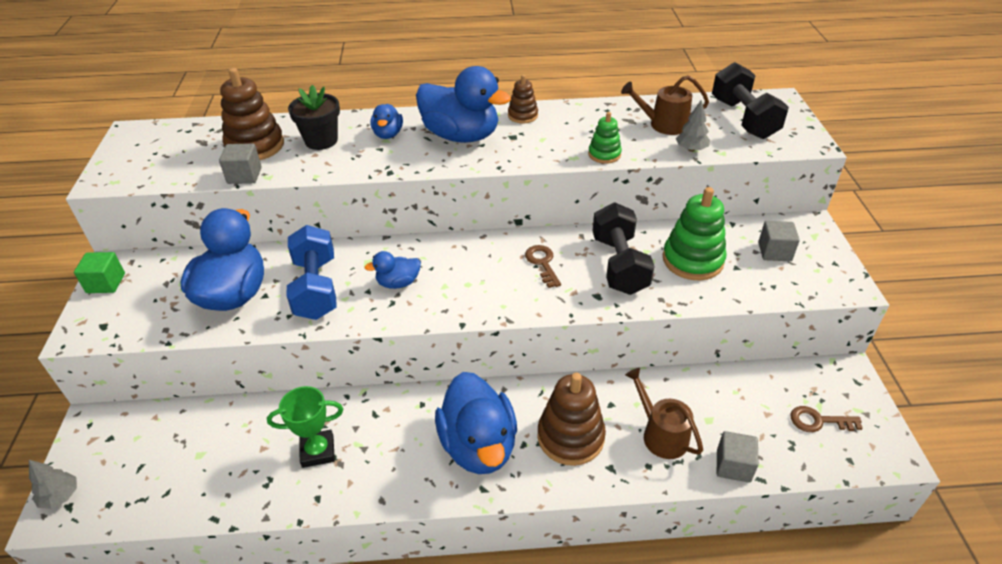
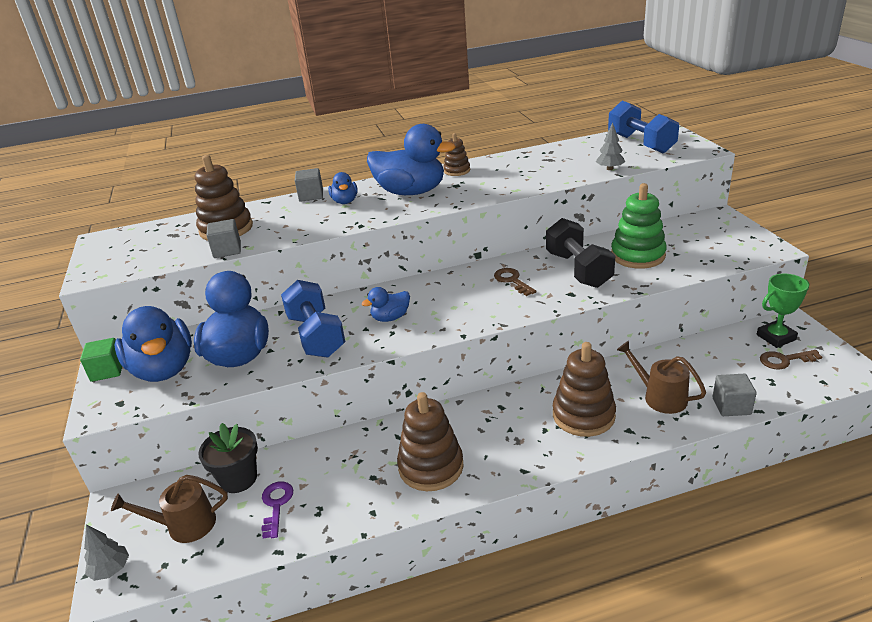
camera: 10 degrees left, 10 degrees down
(231, 465) = (276, 505): none -> purple key
(318, 451) = (357, 476): green trophy -> green trophy (776, 337)
(321, 141) = (286, 215): black flower pot -> black flower pot (238, 479)
(393, 459) = (431, 467): none -> brown stacking toy
(478, 445) = (505, 439): blue duck -> blue duck (163, 369)
(604, 154) = (540, 183): green stacking toy -> none
(664, 124) = (578, 157): brown watering can -> brown watering can (185, 525)
(743, 119) = (641, 144): black dumbbell -> blue dumbbell
(774, 252) = (701, 238): grey cube -> grey cube (311, 195)

